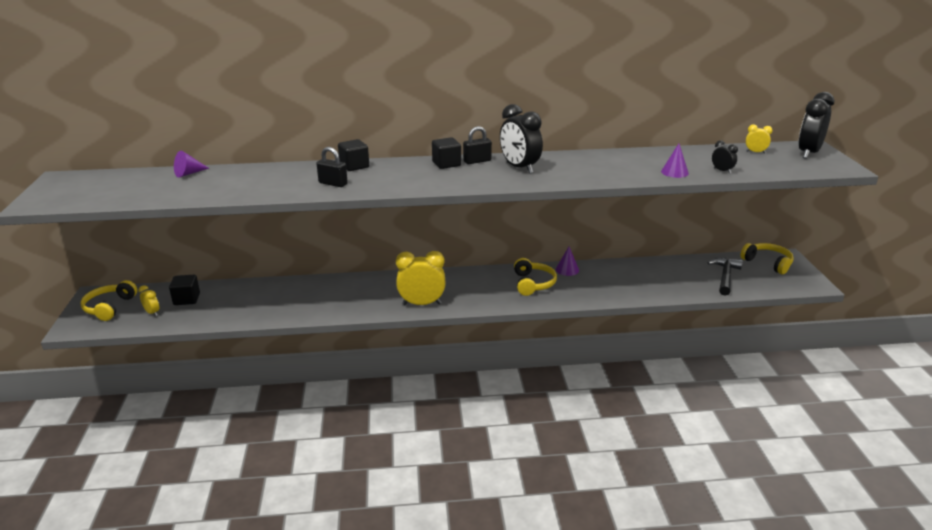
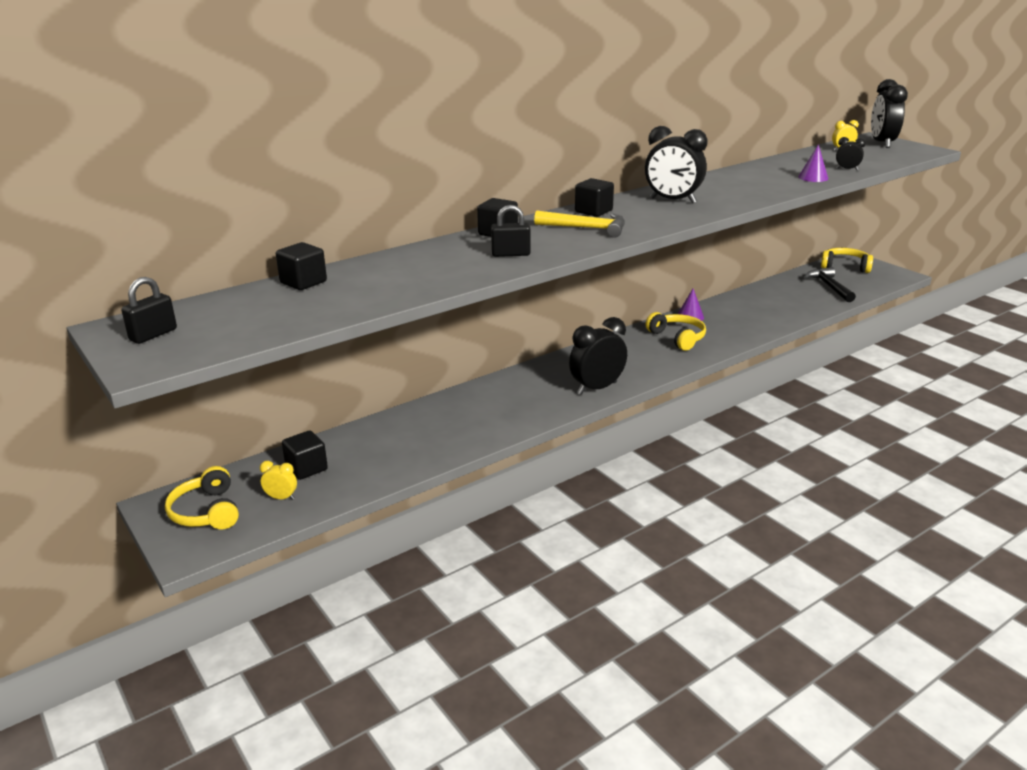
camera: 30 degrees left, 0 degrees up
(189, 173) = (303, 282): purple cone -> black cube
(416, 176) = (587, 228): none -> yellow hammer
(421, 304) = (597, 388): yellow clock -> black clock
(477, 161) = (619, 203): black padlock -> black padlock (153, 335)

